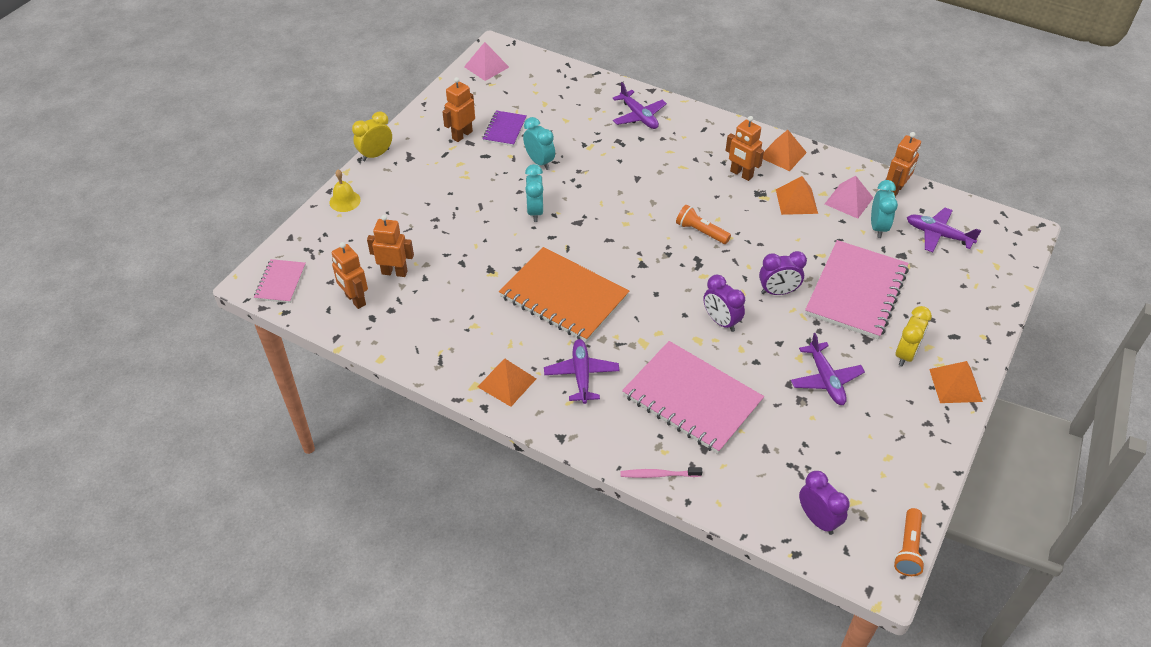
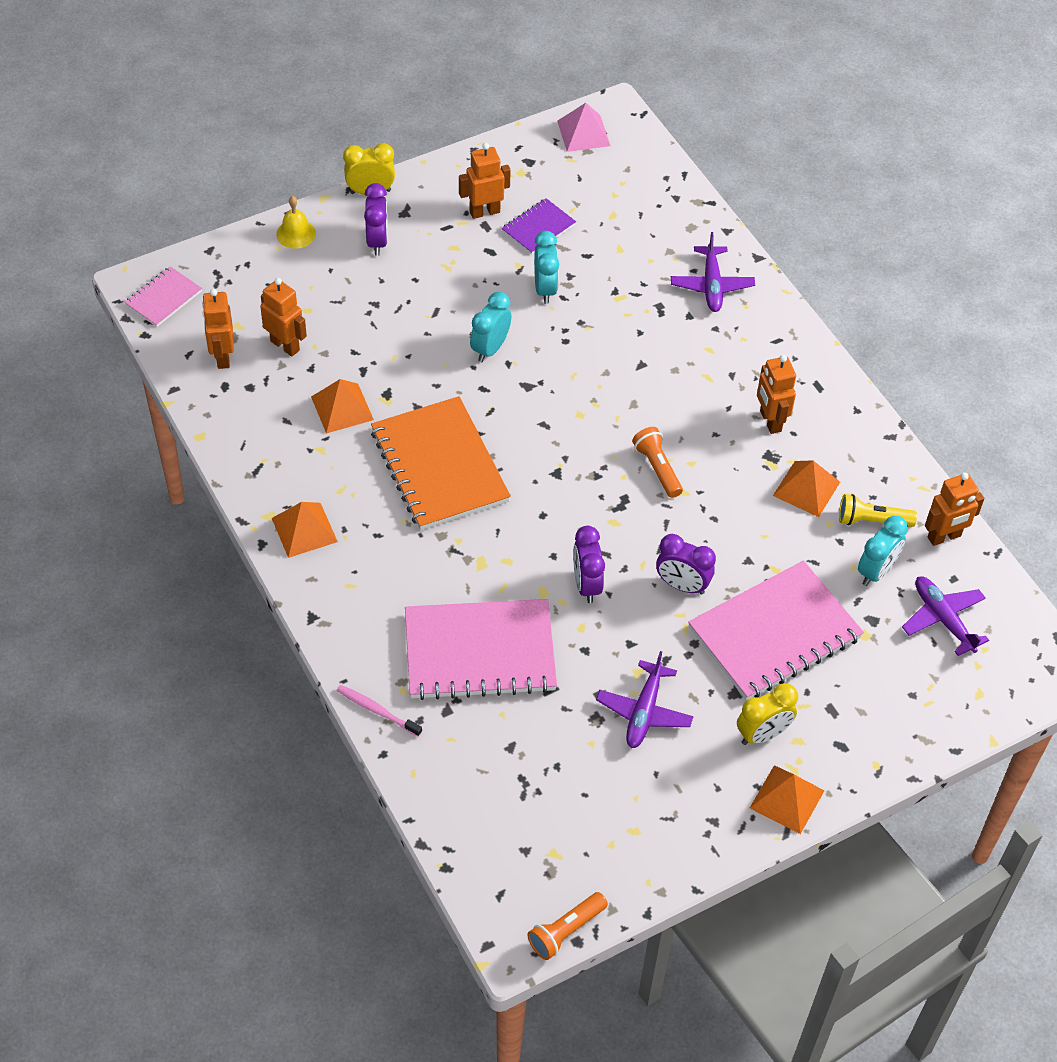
camera: 30 degrees right, 5 degrees up
(581, 375) = (387, 563): purple plane -> none
(692, 399) = (480, 652): pink notebook -> pink notebook turned 75 degrees counterclockwise
(782, 154) = (844, 421): orange pyramid -> orange pyramid (342, 408)
(817, 519) = (499, 848): purple clock -> purple clock (377, 241)
(849, 201) = (872, 520): pink pyramid -> yellow flashlight

